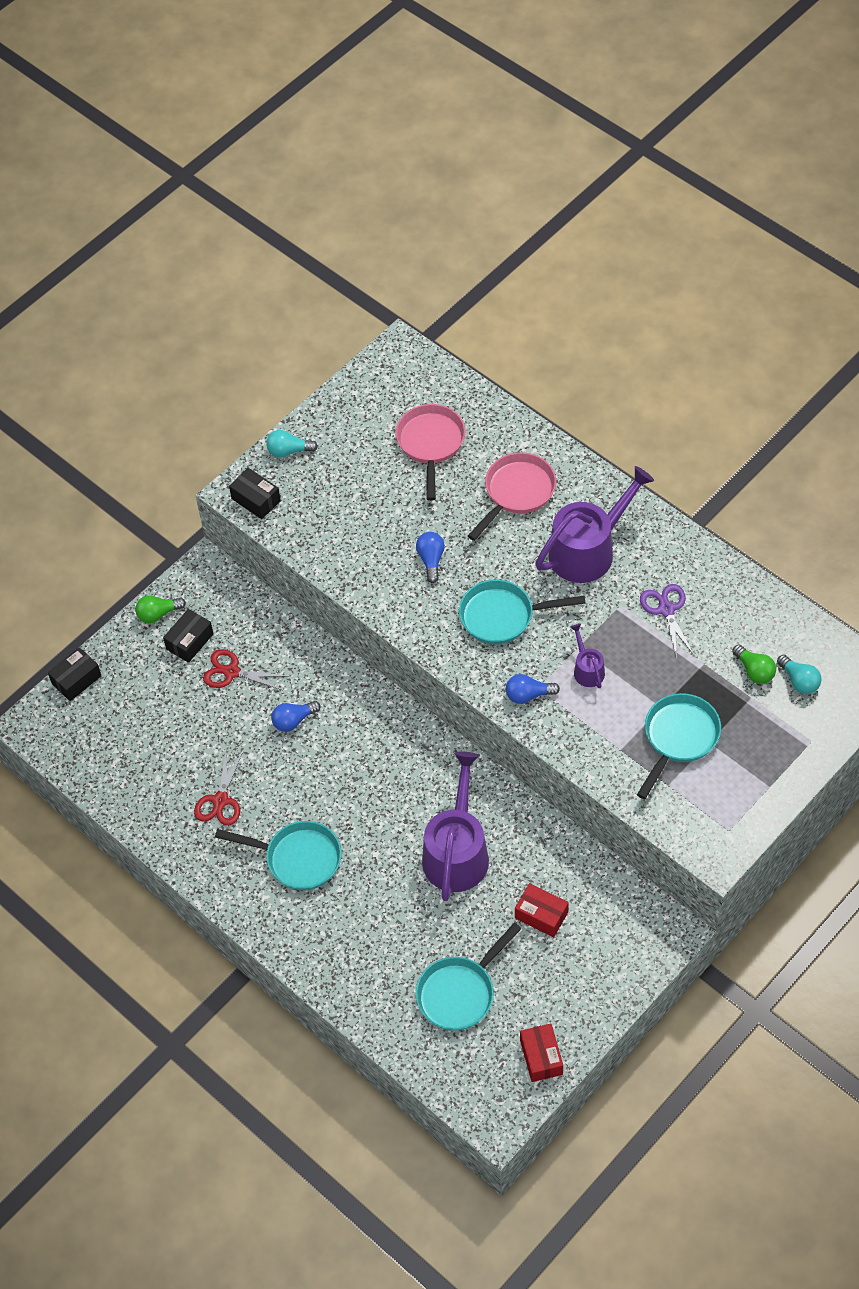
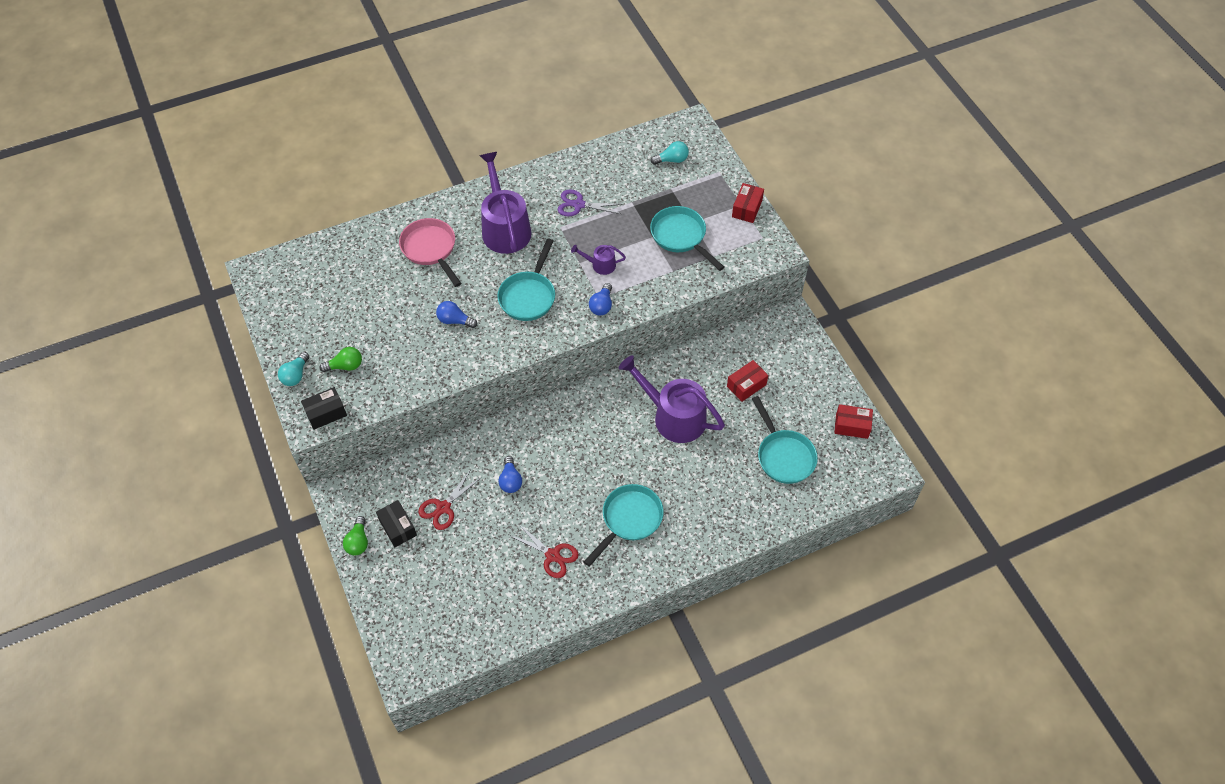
camera: 70 degrees left, 0 degrees up
(76, 680) = (383, 625): black box -> none
(431, 444) = (353, 284): pink pan -> none
(754, 671) = (651, 179): green light bulb -> green light bulb (345, 366)
(767, 795) = (747, 208): none -> red box

